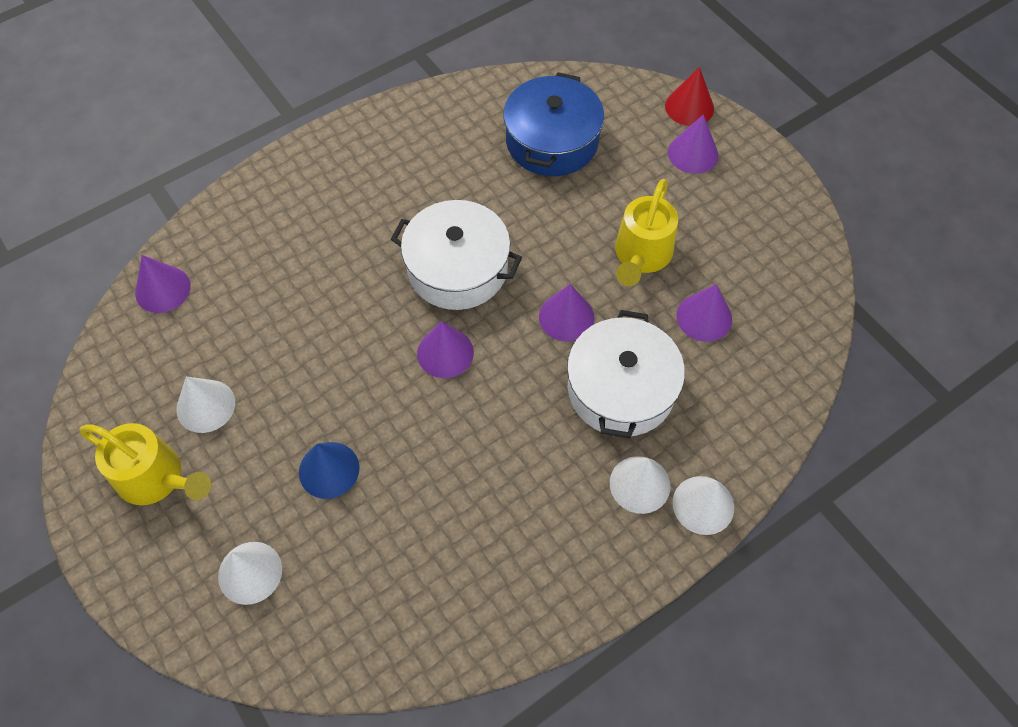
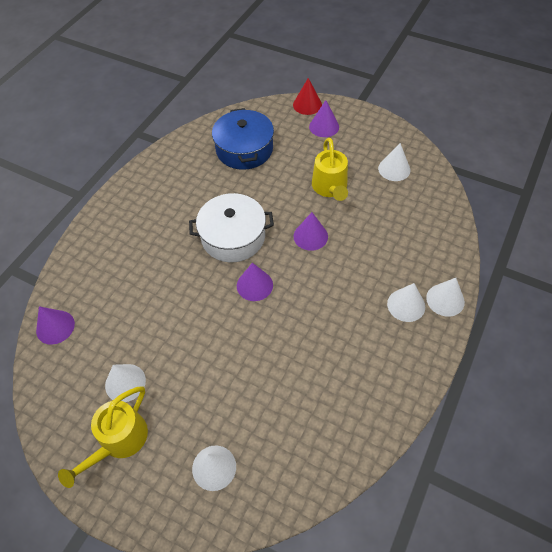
camera: 25 degrees left, 5 degrees down
(157, 478) = (119, 441): yellow watering can -> yellow watering can turned 120 degrees clockwise
(329, 470) = (226, 382): blue cone -> none
(621, 389) = (364, 260): white pot -> none
(704, 317) = (383, 205): purple cone -> none
(758, 268) = (394, 169): none -> white cone

